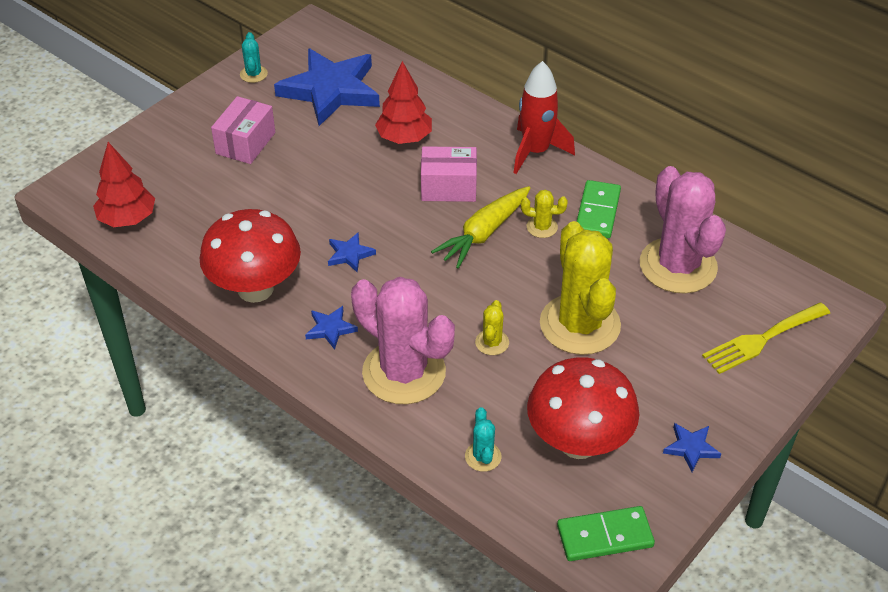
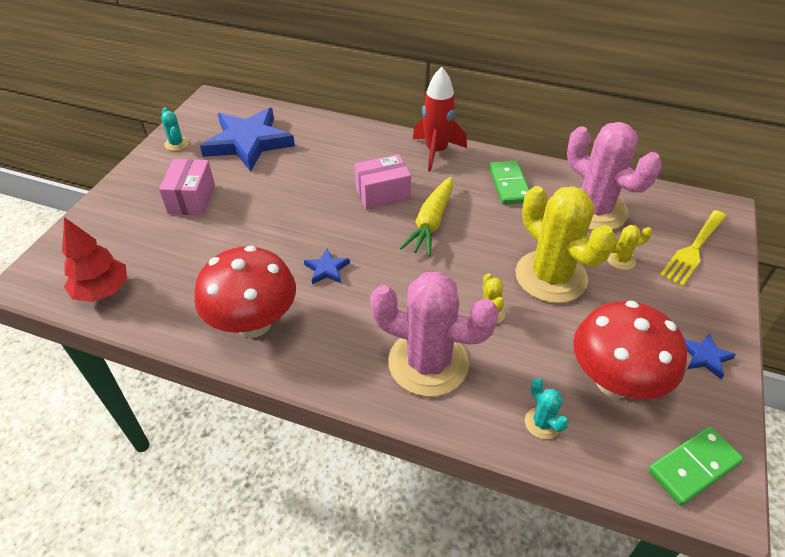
camera: 20 degrees left, 0 degrees up
(330, 329) = (341, 341): blue star -> none
(404, 138) = (327, 165): red tree -> none
(542, 227) = (474, 206): yellow cactus -> yellow cactus (620, 259)

